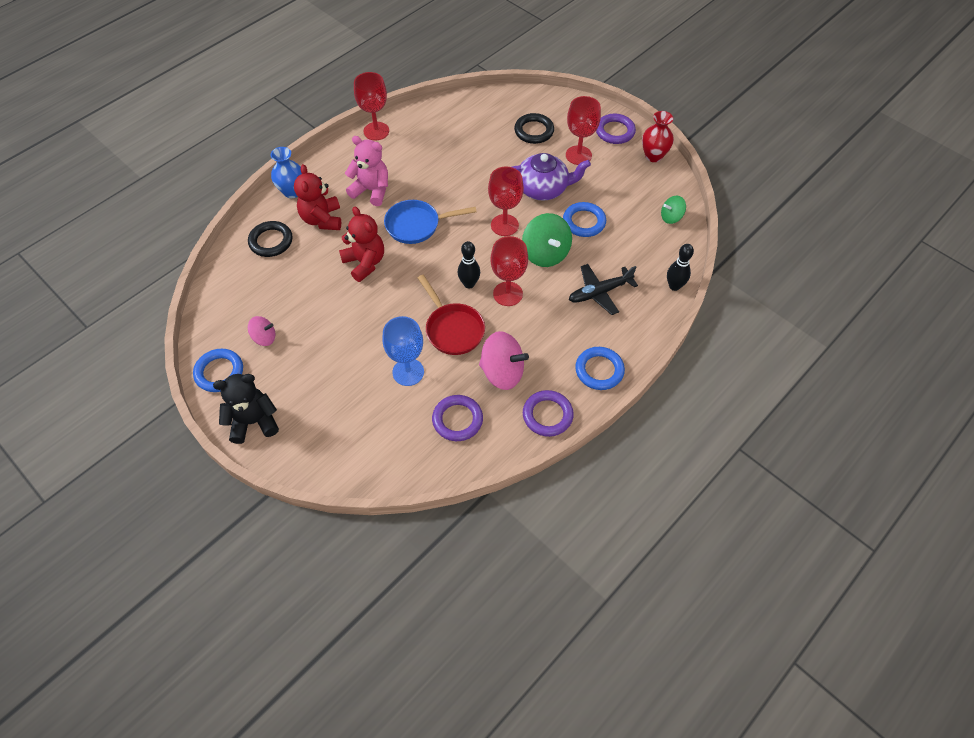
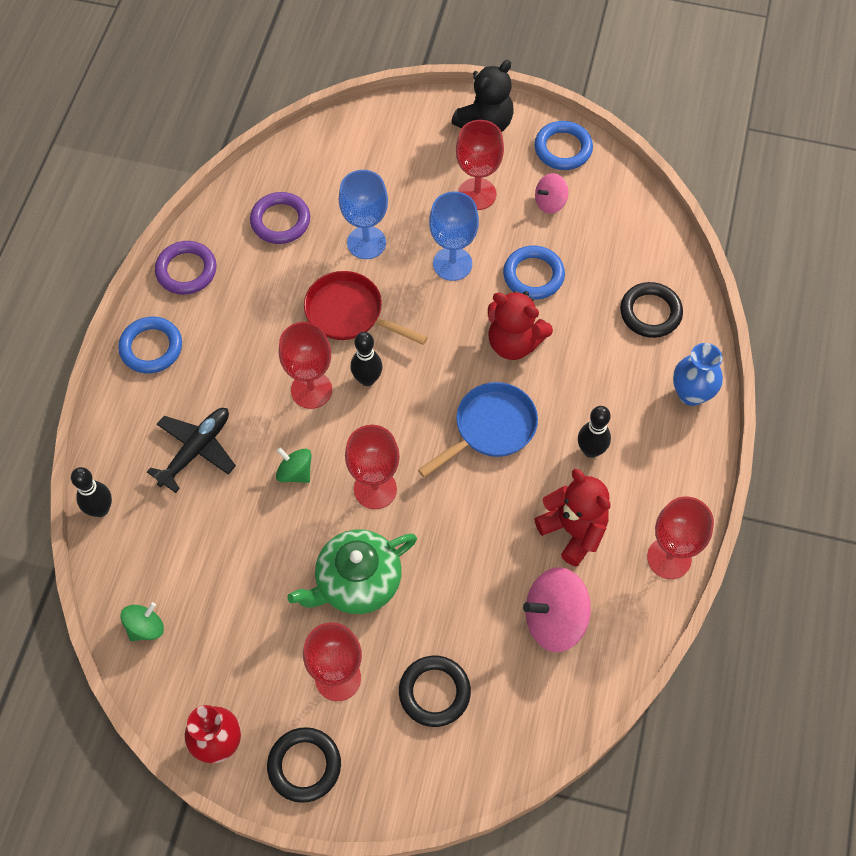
camera: 150 degrees right, 5 degrees up
(306, 369) = (477, 194): none -> red goblet
(322, 219) = (616, 374): red teddy bear -> red teddy bear (573, 530)
(362, 328) = (452, 264): none -> blue goblet
(371, 190) = (591, 450): pink teddy bear -> black bowling pin
(502, 372) = (262, 292): pink spinning top -> pink spinning top (554, 619)
(543, 188) = (357, 581): purple teapot -> green teapot
(545, 254) = (295, 472): green spinning top -> green spinning top, size x0.56
(584, 222) = (268, 552): blue ring -> blue ring (533, 275)
(615, 131) = (304, 766): purple ring -> black ring

